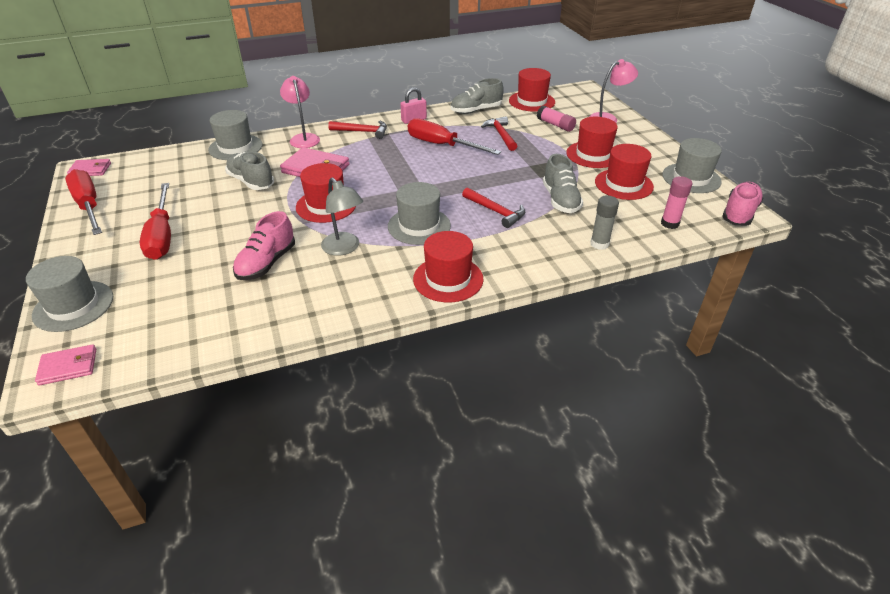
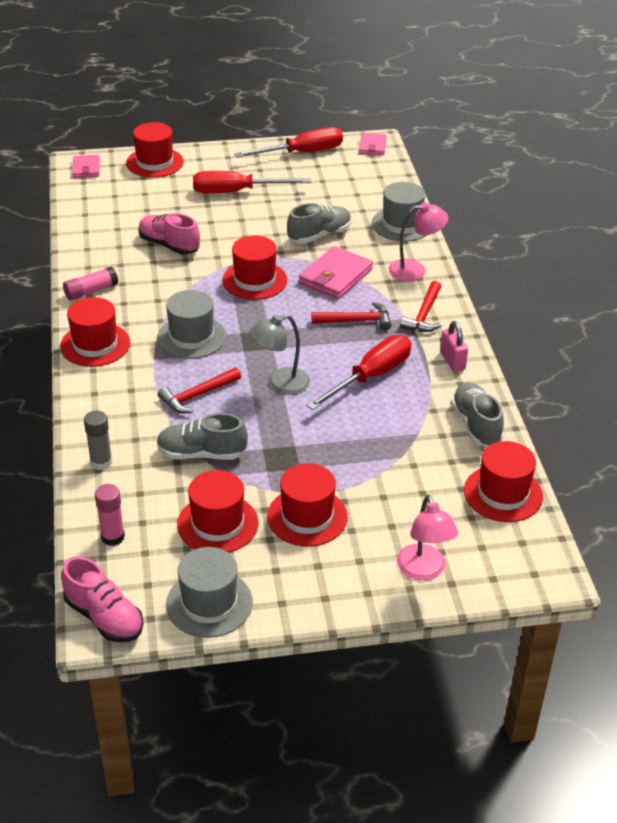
camera: 100 degrees right, 0 degrees up
(73, 306) = (155, 162): grey hat -> red hat
(344, 248) = (172, 288): grey lamp -> grey lamp (280, 384)
(501, 135) = (389, 436): red hammer -> red hammer (356, 321)
(555, 125) = (411, 500): pink glue stick -> pink glue stick (91, 291)

